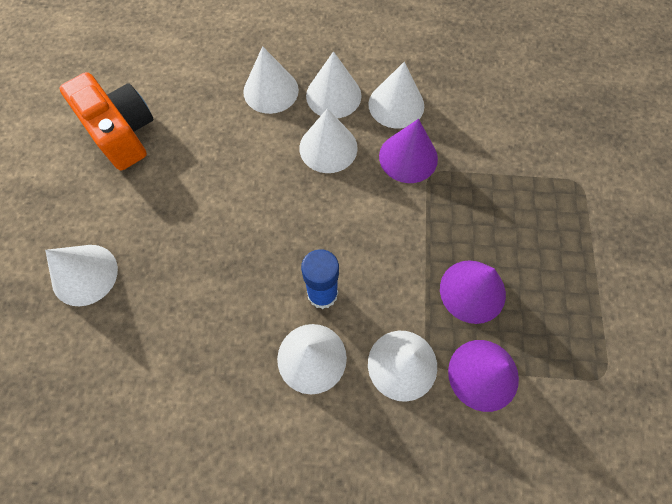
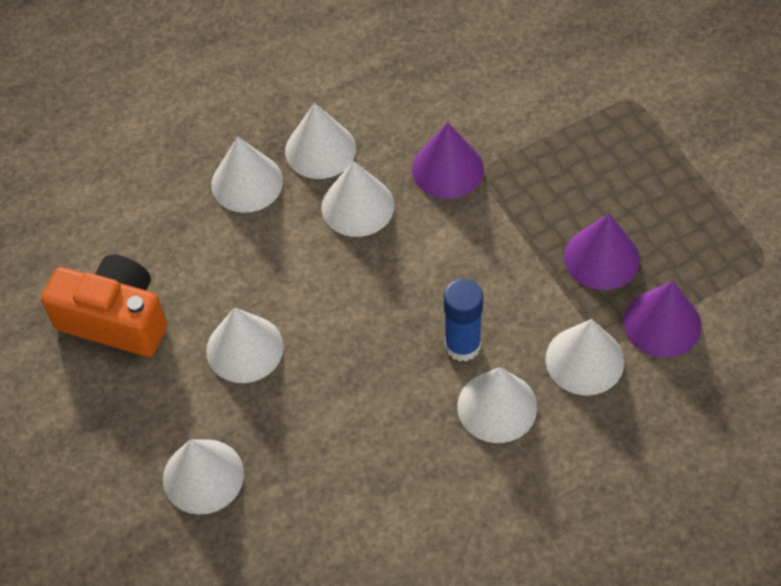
camera: 30 degrees left, 10 degrees down
(396, 105) = (395, 123): white cone -> white cone (244, 348)

